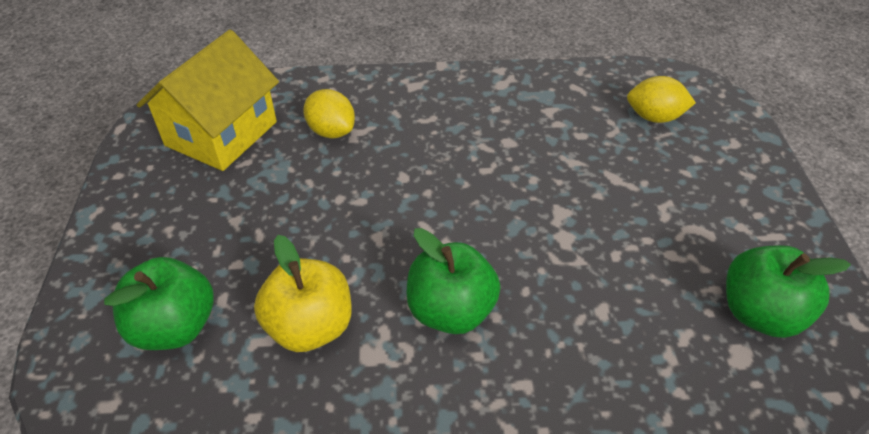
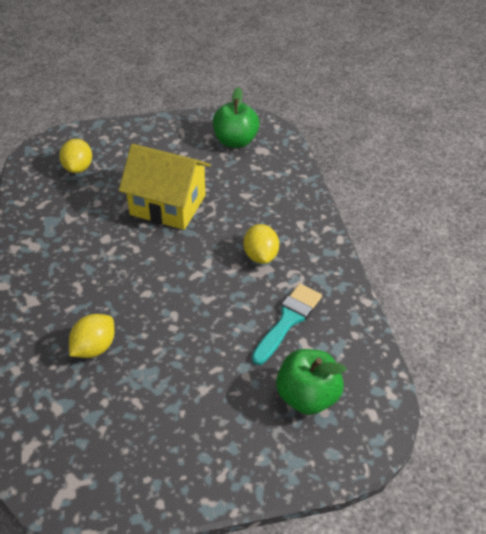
camera: 100 degrees left, 0 degrees up
(221, 133) = (98, 432): yellow house -> yellow house (168, 205)
(310, 327) = (288, 320): yellow apple -> turquoise brush
(451, 311) = (260, 255): green apple -> yellow lemon

